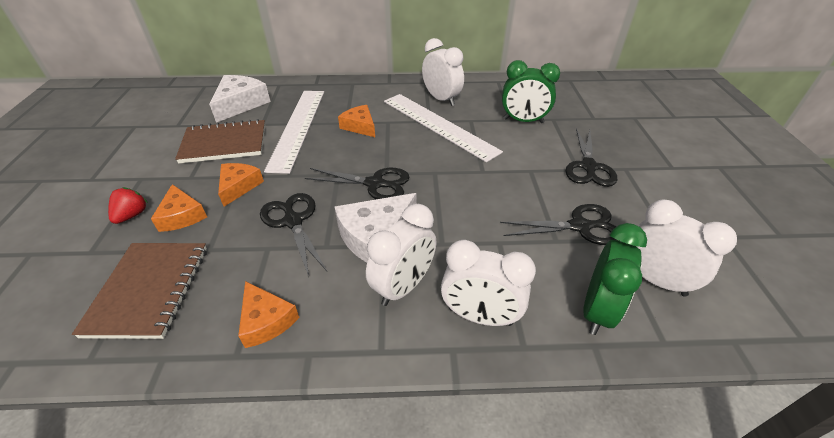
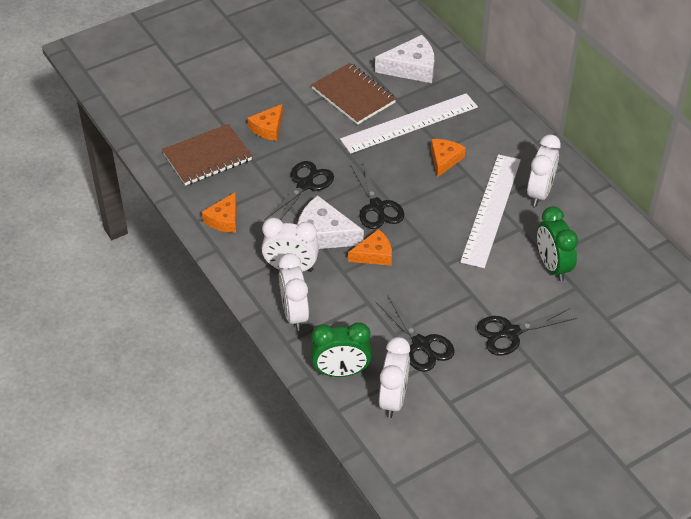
camera: 60 degrees right, 5 degrees up
(132, 215) = (251, 105): red strawberry -> none
(239, 186) = (315, 136): orange cheese -> orange cheese (374, 254)

